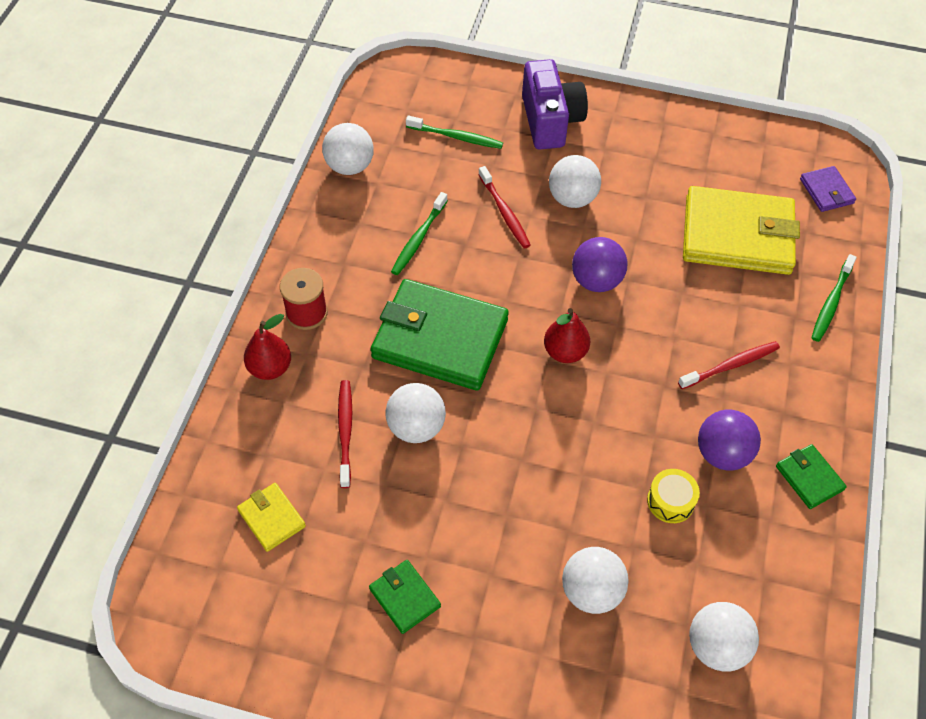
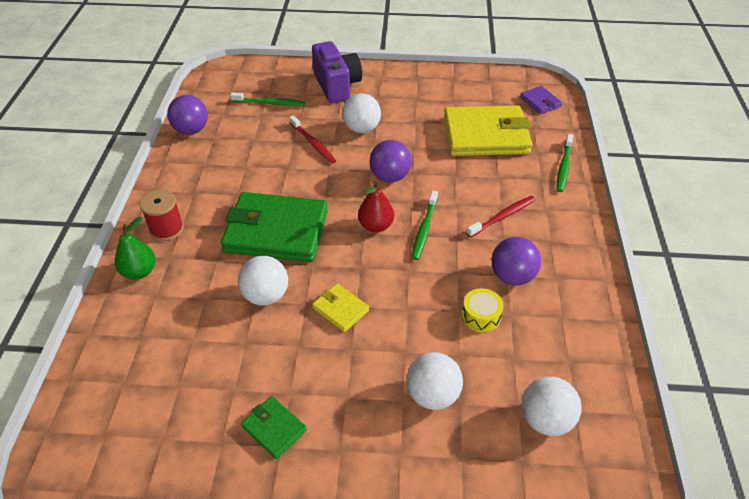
camera: 10 degrees left, 10 degrees down
(270, 368) = (139, 272): red pear -> green pear
(271, 518) = (149, 385): yellow wallet -> yellow wallet (340, 309)
(345, 431) = (207, 308): red toothbrush -> none
(349, 166) = (191, 130): white ball -> purple ball
(418, 239) = (250, 168): green toothbrush -> green toothbrush (424, 229)
(809, 478) = (582, 282): green wallet -> none

